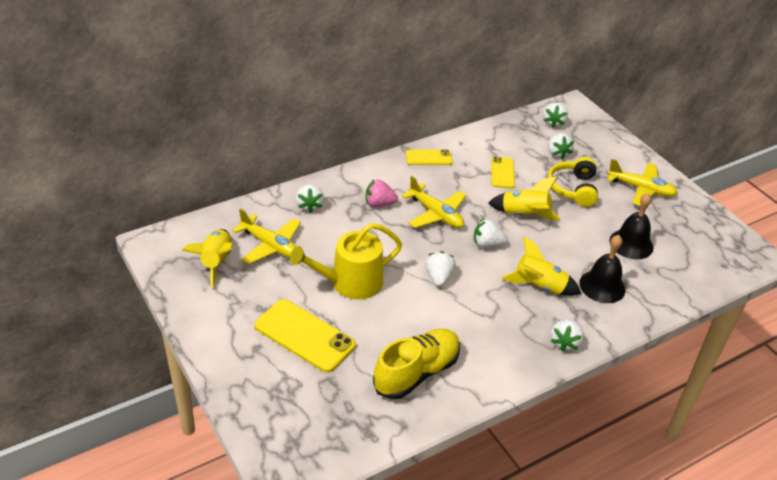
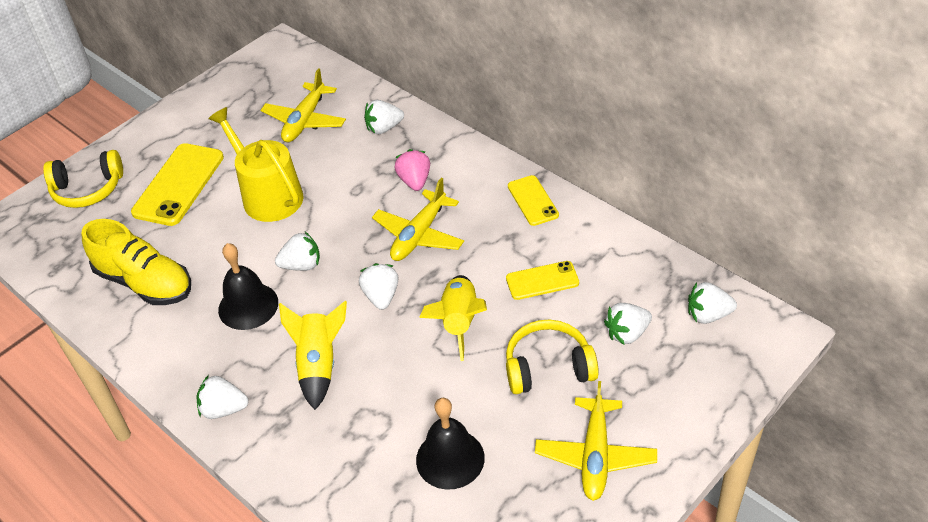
camera: 80 degrees right, 5 degrees up
(216, 262) = (265, 93): yellow rocket -> none
(273, 401) = (88, 189): none -> yellow headphones
(602, 286) = (343, 435): black bell -> black bell (248, 306)

